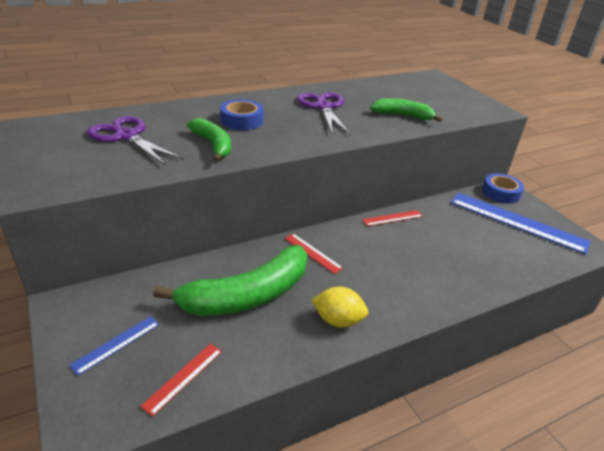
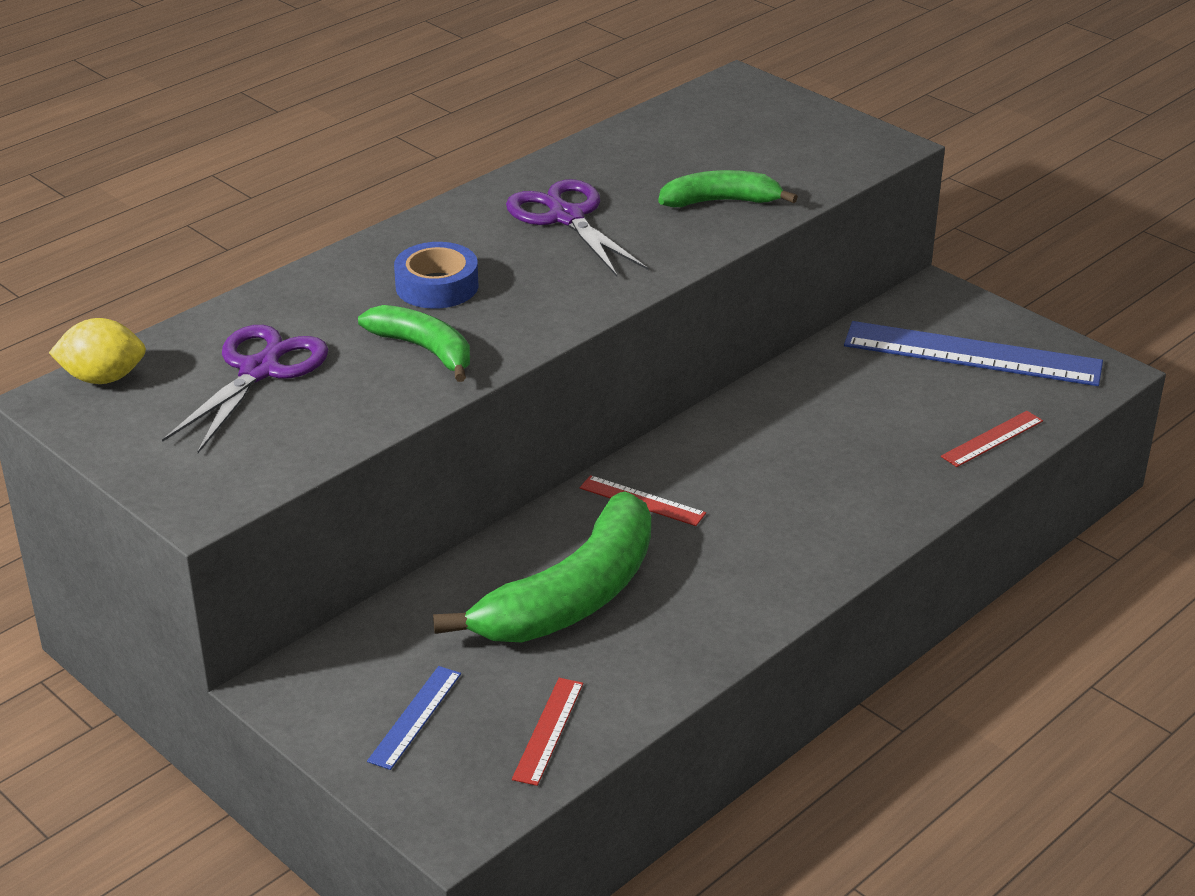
camera: 15 degrees left, 0 degrees up
(126, 136) = (259, 371): purple scissors -> purple scissors turned 90 degrees clockwise
(338, 320) = (735, 595): yellow lemon -> yellow lemon (103, 378)
(392, 218) = (752, 402): red ruler -> red ruler (992, 439)
(500, 193) = (930, 302): blue tape -> none

